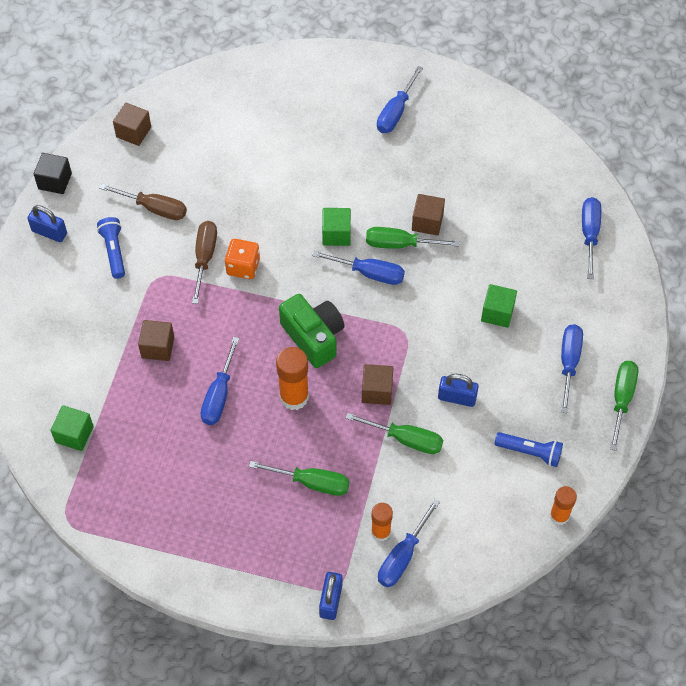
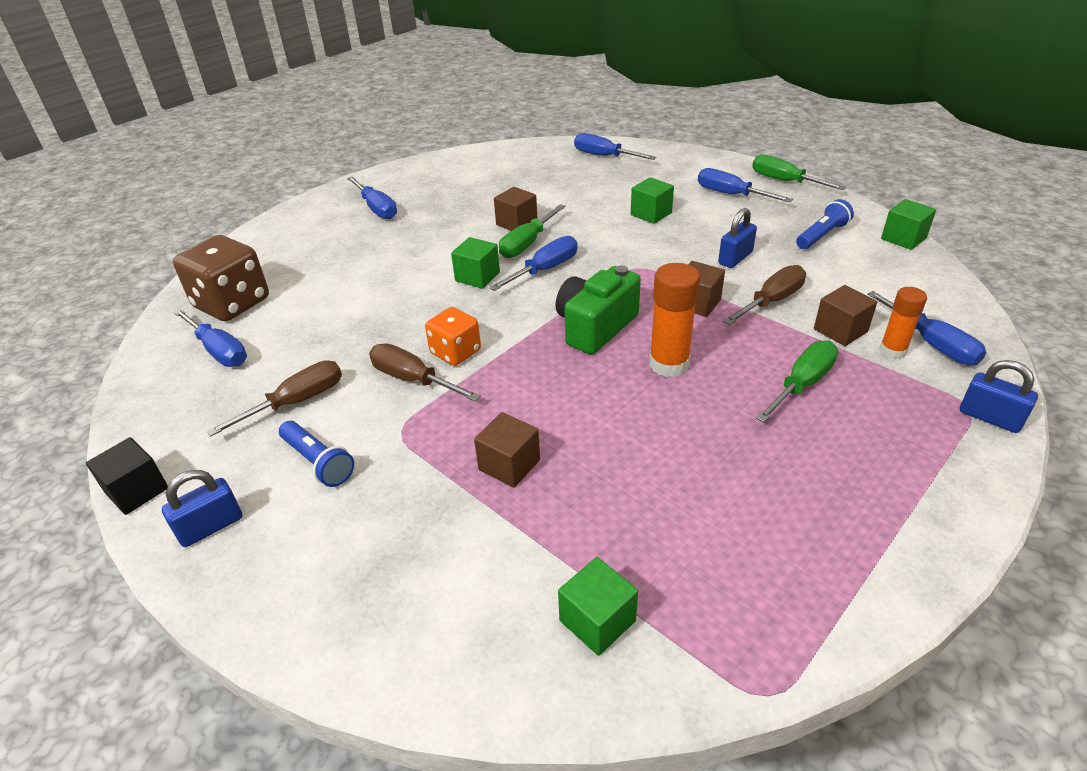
camera: 60 degrees left, 20 degrees down
(114, 251) = (318, 462): blue flashlight -> blue flashlight turned 150 degrees counterclockwise
(133, 132) = (167, 386): brown cube -> brown cube (840, 330)
(219, 395) = (626, 427): blue screwdriver -> blue screwdriver (219, 350)
(226, 105) = (232, 303): none -> brown dice
(313, 337) = (595, 327): green camera -> green camera turned 45 degrees counterclockwise
(405, 439) = (771, 301): green screwdriver -> brown screwdriver
(559, 516) = (903, 238): orange glue stick -> green cube

